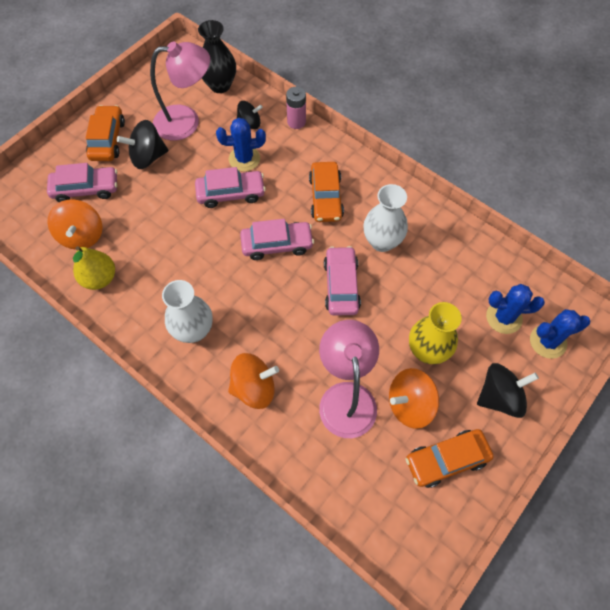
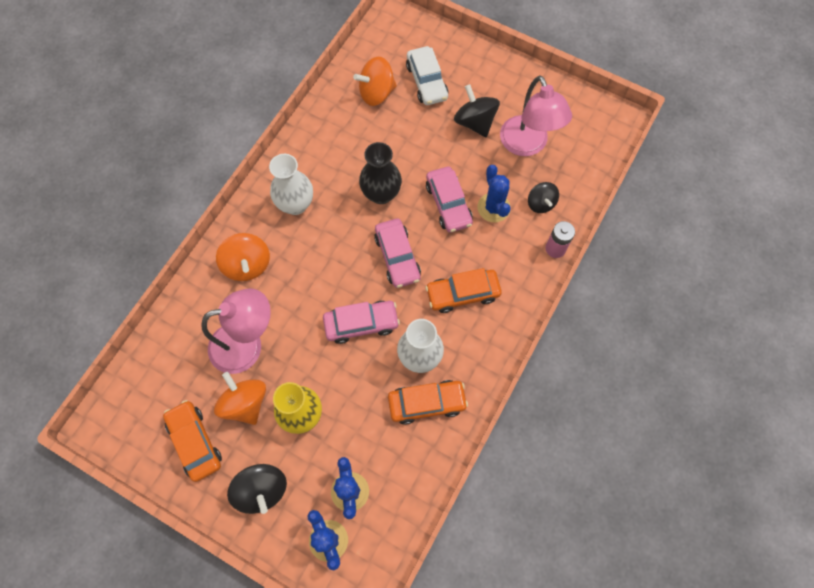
camera: 80 degrees right, 5 degrees up
(86, 189) = (426, 82): pink car -> white car
(99, 278) = (335, 118): yellow pear -> none
(107, 139) = (487, 83): orange car -> orange car (427, 403)
(220, 85) = (584, 165): black vase -> black vase (381, 194)

